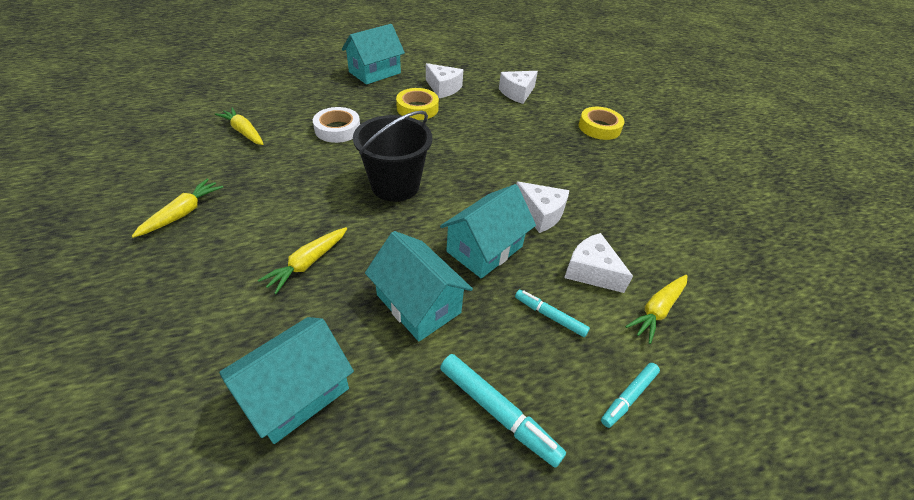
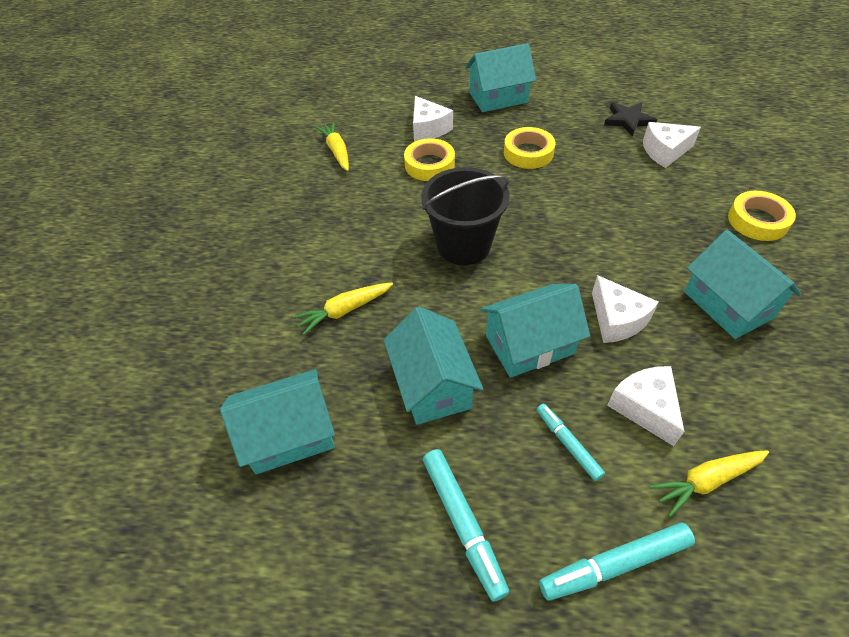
camera: 30 degrees right, 5 degrees up
(183, 213) = (255, 230): yellow carrot -> none
(337, 129) = (429, 165): white tape -> yellow tape
(443, 88) = (571, 130): white cheese -> white cheese (428, 129)
(481, 76) = (628, 120): none -> black star
(609, 185) = (728, 304): none -> turquoise house
(628, 397) = (614, 564): turquoise marker -> turquoise marker, size x1.56

